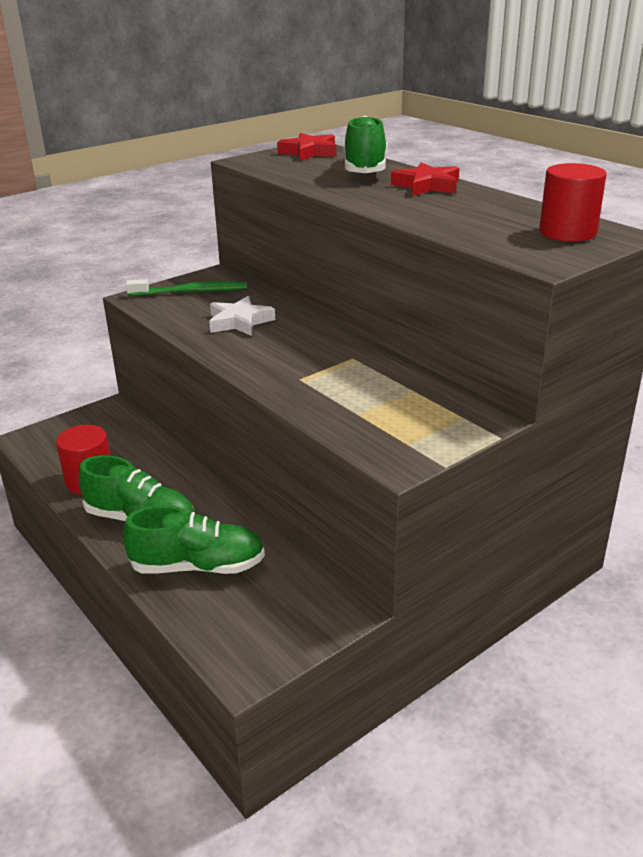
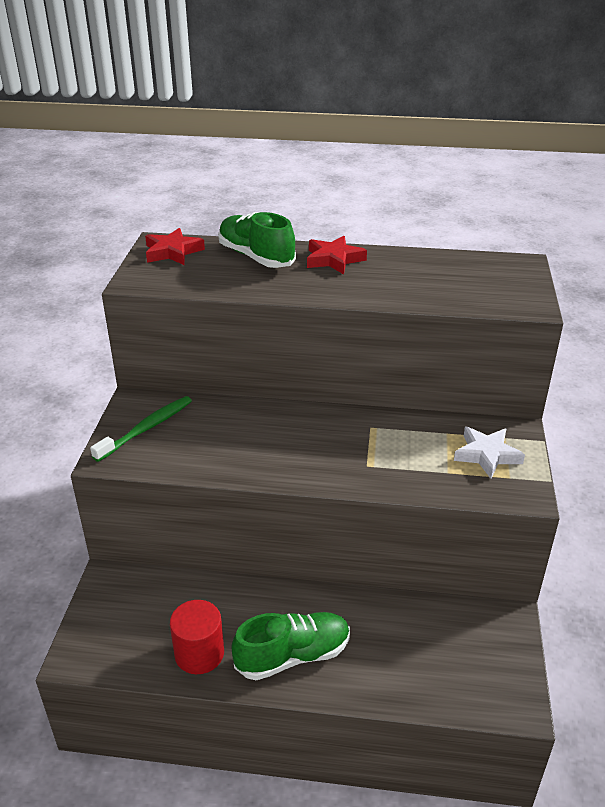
camera: 45 degrees left, 5 degrees up
(198, 566) = (386, 659): green shoe -> none
(239, 322) = (239, 438): white star -> white star (486, 455)
(567, 232) = (495, 273): red cylinder -> none

